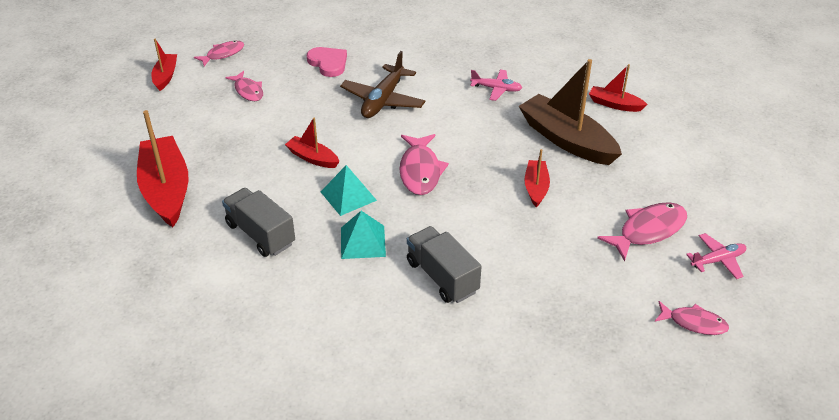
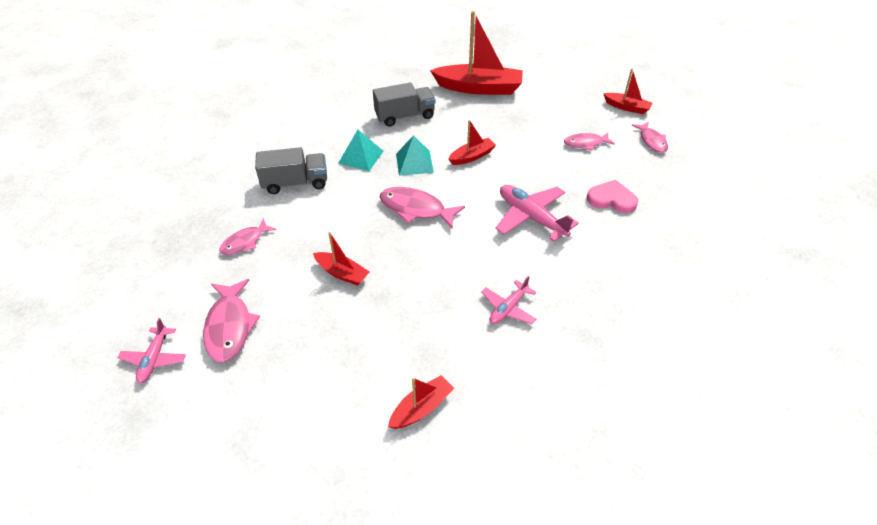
camera: 115 degrees right, 5 degrees up
(328, 63) = (611, 199): pink heart -> pink heart turned 150 degrees counterclockwise
(383, 100) = (531, 217): brown plane -> pink plane
(566, 140) = (390, 328): brown boat -> none
(694, 323) = (123, 301): pink fish -> pink fish (245, 242)

